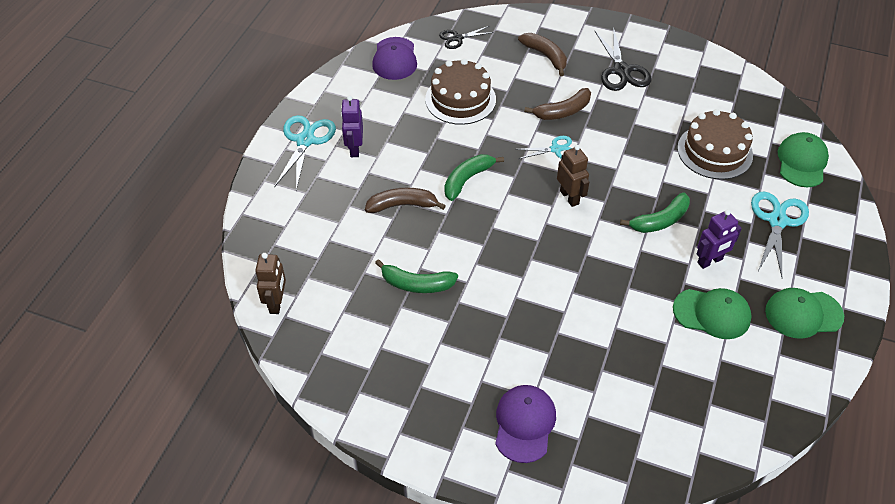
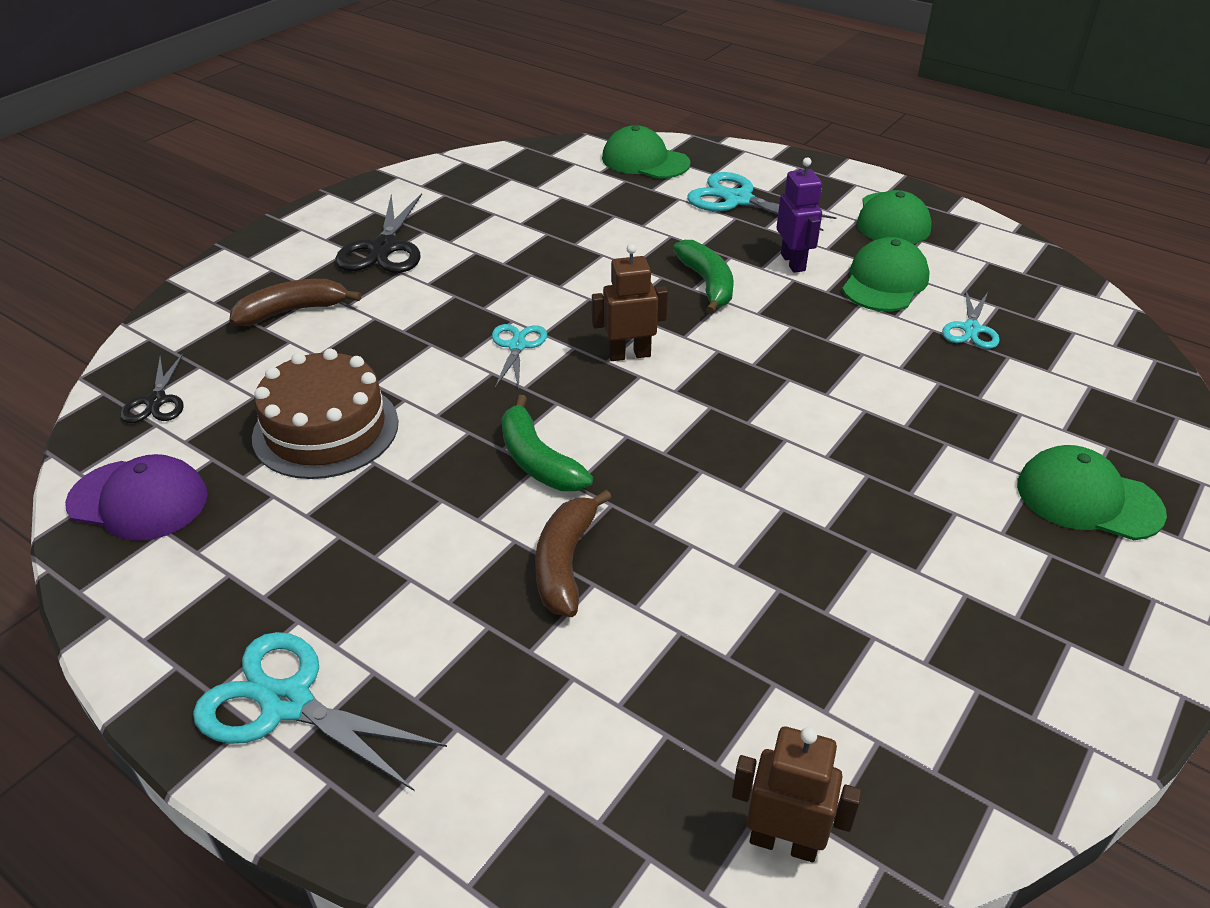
camera: 75 degrees left, 10 degrees down
(354, 149) = (366, 613): purple robot -> none
(416, 284) = (775, 578): green banana -> none
(524, 424) = (1088, 499): purple cap -> green cap
(562, 111) = (435, 321): brown banana -> none
(621, 70) = (384, 248): black scissors -> black scissors turned 90 degrees clockwise
(677, 365) = (971, 329): none -> turquoise scissors
(714, 151) = (596, 213): brown cake -> none

